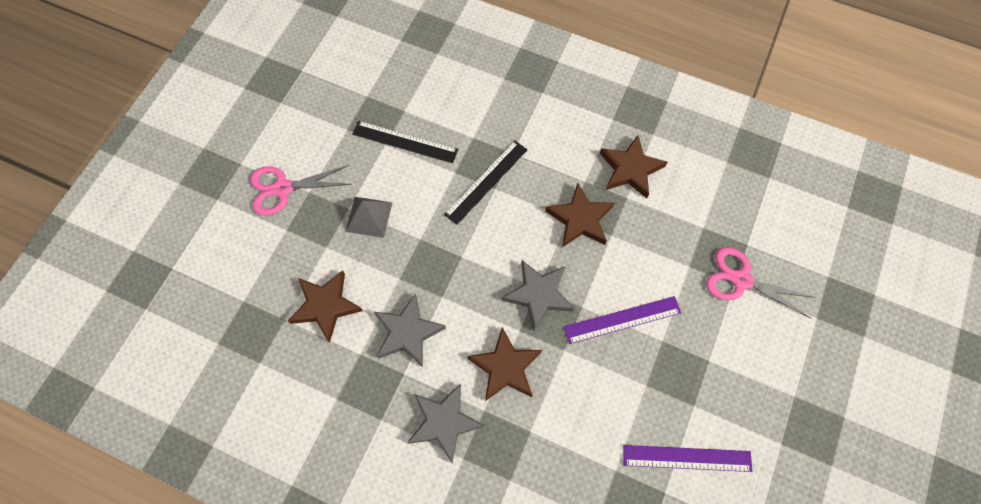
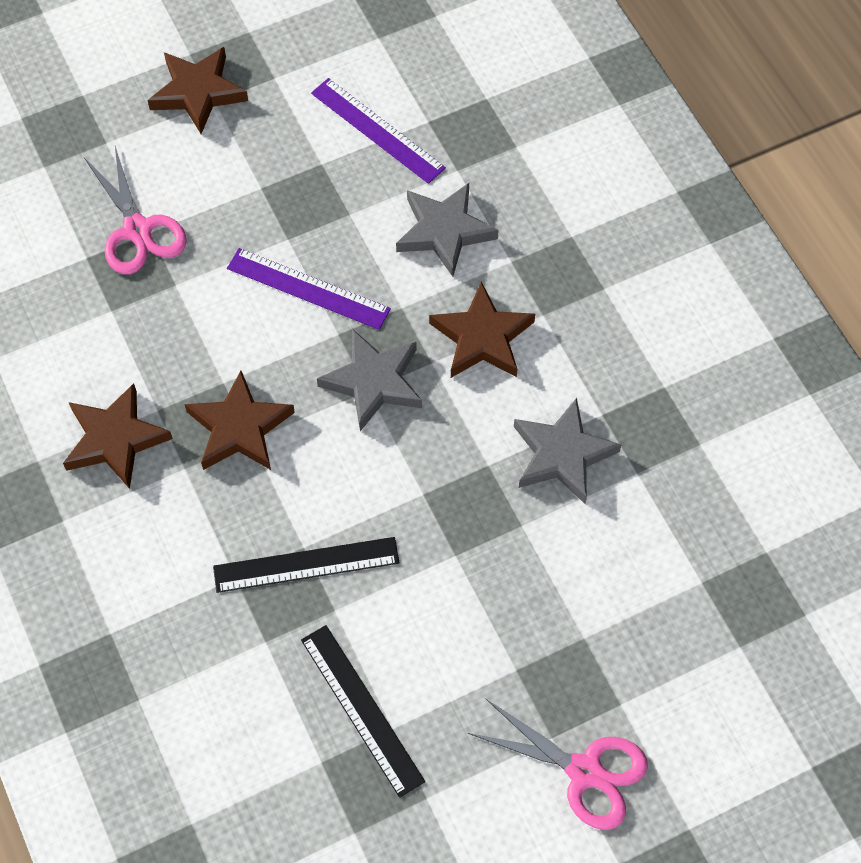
camera: 140 degrees left, 5 degrees down
(326, 306) = (638, 560): brown star -> brown star (198, 92)
(369, 217) = (497, 636): grey pyramid -> none
(444, 422) = (596, 334): grey star -> grey star (444, 231)

